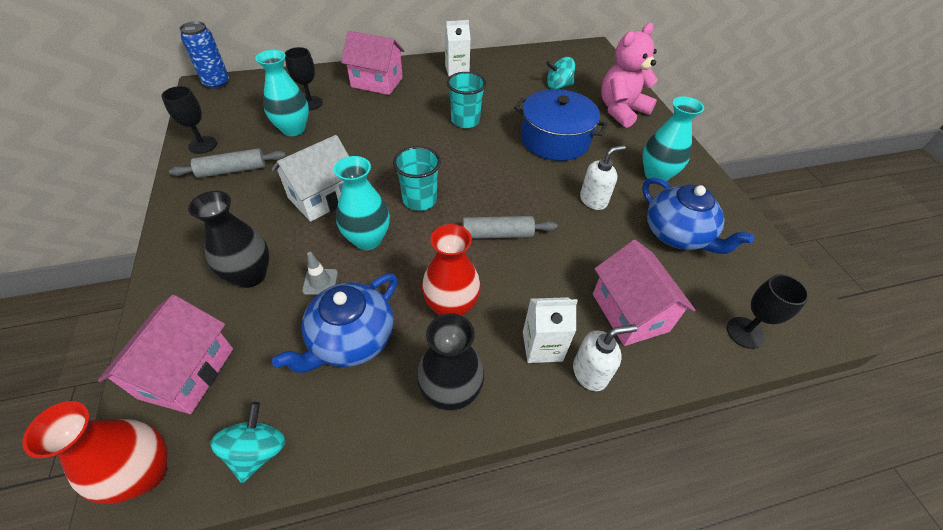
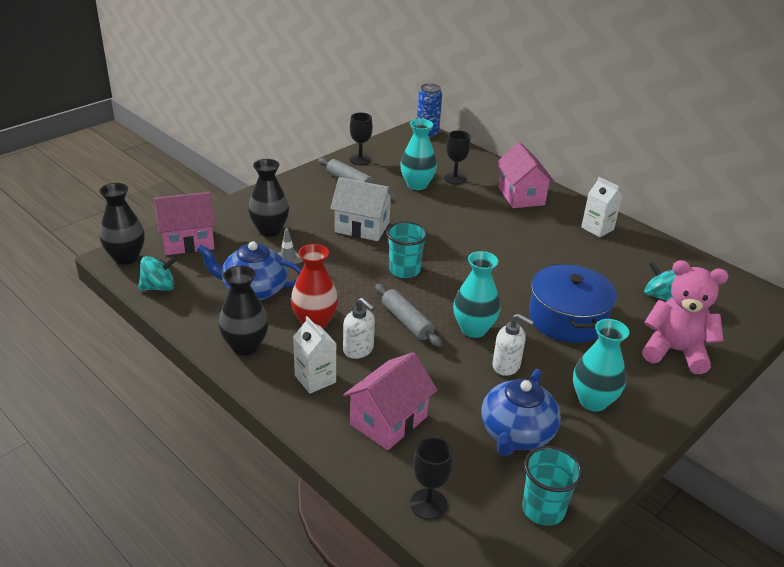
camera: 60 degrees right, 15 degrees down
(145, 473) = (126, 257): red vase -> black vase
(368, 239) = (342, 262): turquoise vase -> turquoise vase (473, 329)
(465, 121) = (528, 258): turquoise cup -> turquoise cup (543, 509)
(590, 372) = (310, 411): white soap dispenser -> white soap dispenser (358, 350)

